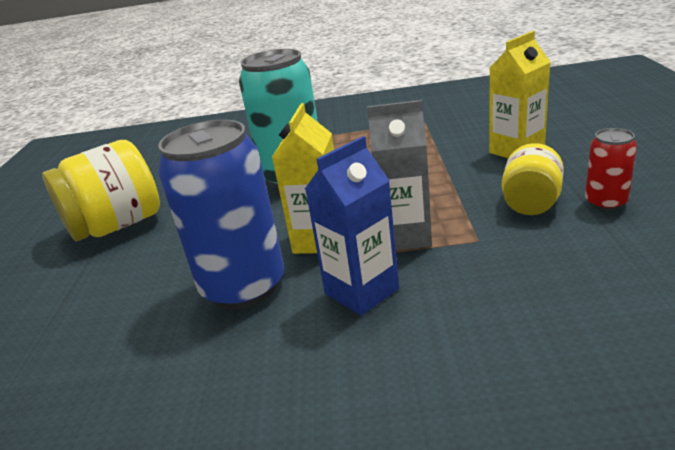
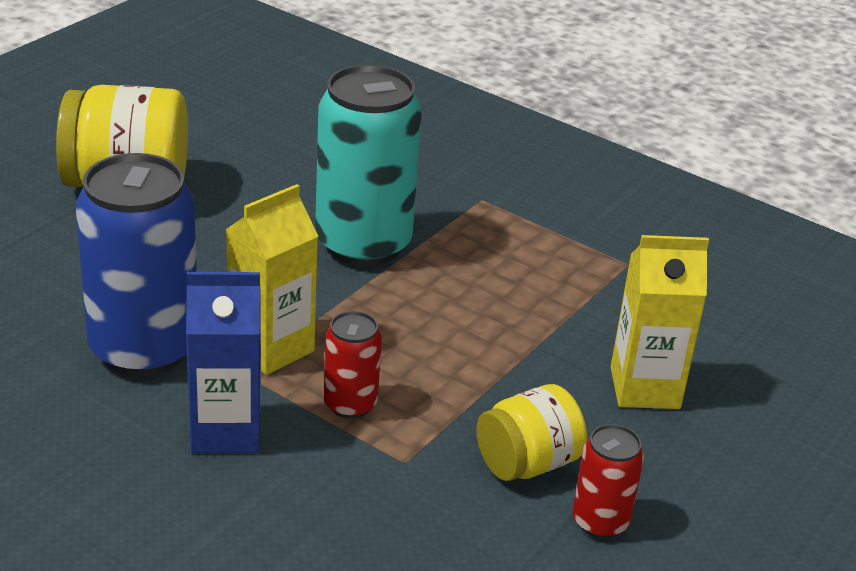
camera: 30 degrees right, 5 degrees up
(405, 236) = (350, 404): grey carton -> red can

